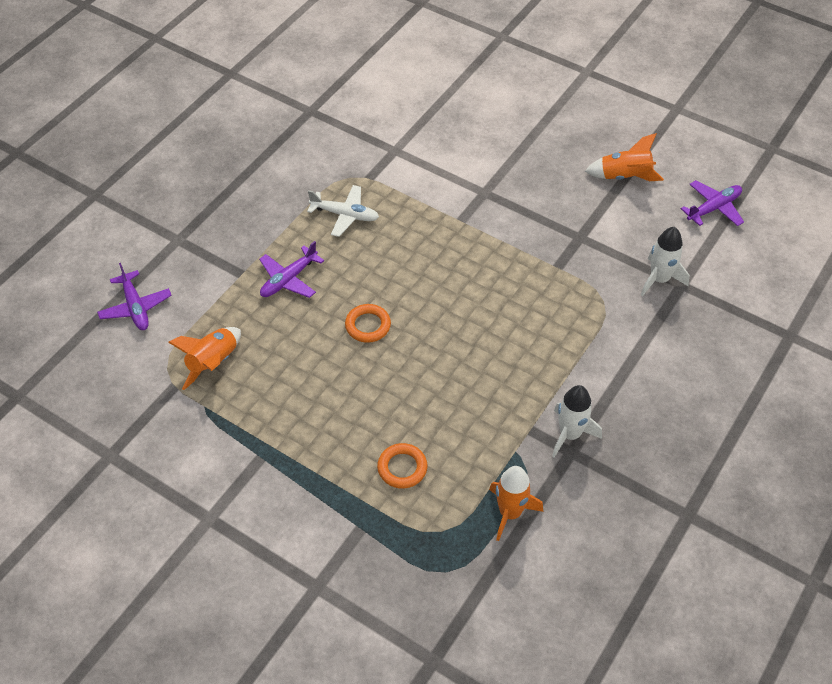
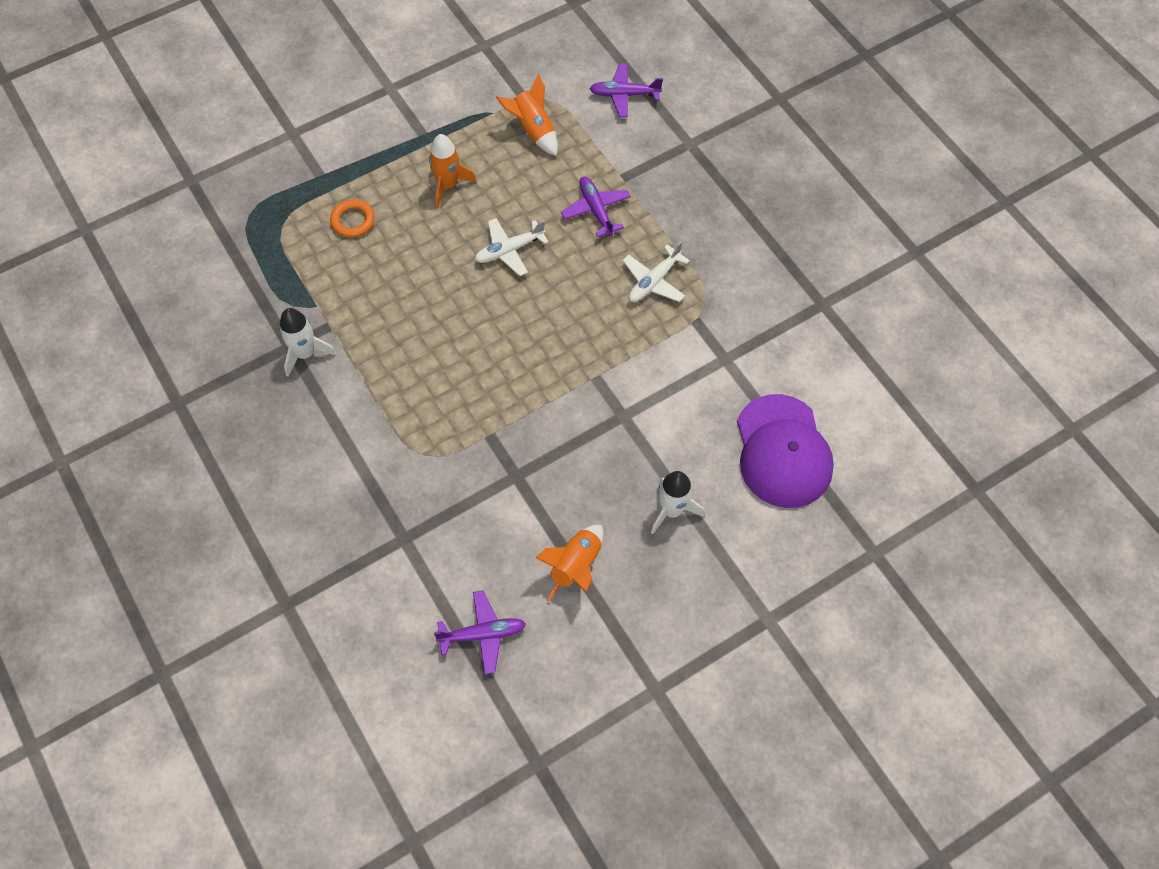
camera: 115 degrees right, 10 degrees up
(368, 325) = (509, 250): orange ring -> white plane
(455, 97) = (783, 451): none -> purple cap
(510, 513) = (266, 276): orange rocket -> orange rocket (448, 185)
(659, 279) = (421, 521): white rocket -> white rocket (672, 510)
(714, 208) = (483, 634): purple plane -> purple plane turned 90 degrees counterclockwise

